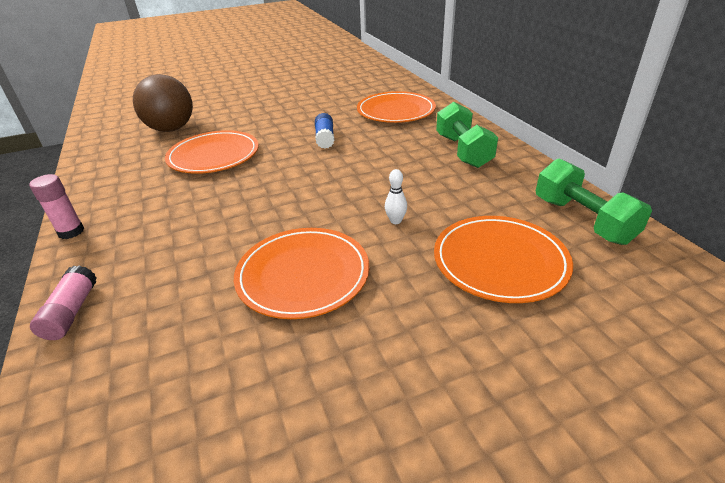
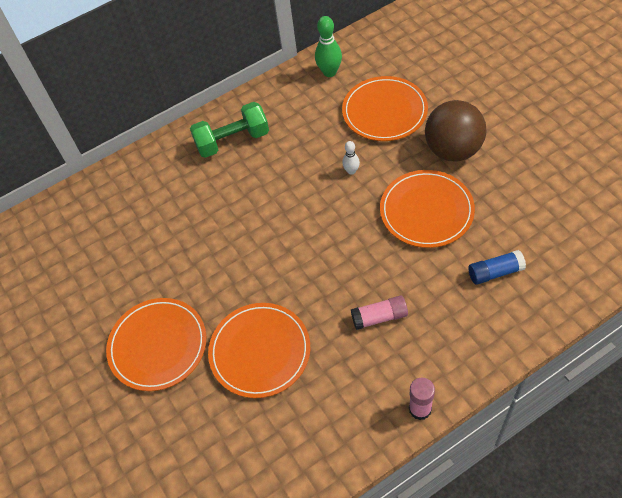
camera: 95 degrees left, 20 degrees up
(71, 312) = (504, 338): pink glue stick -> pink glue stick (379, 317)
(171, 129) = (191, 440): brown ball -> brown ball (453, 150)
(325, 138) = (211, 256): blue glue stick -> blue glue stick (495, 272)
(396, 111) = (138, 205): orange plate -> orange plate (158, 345)
(582, 220) = (329, 72): green dumbbell -> green bowling pin

